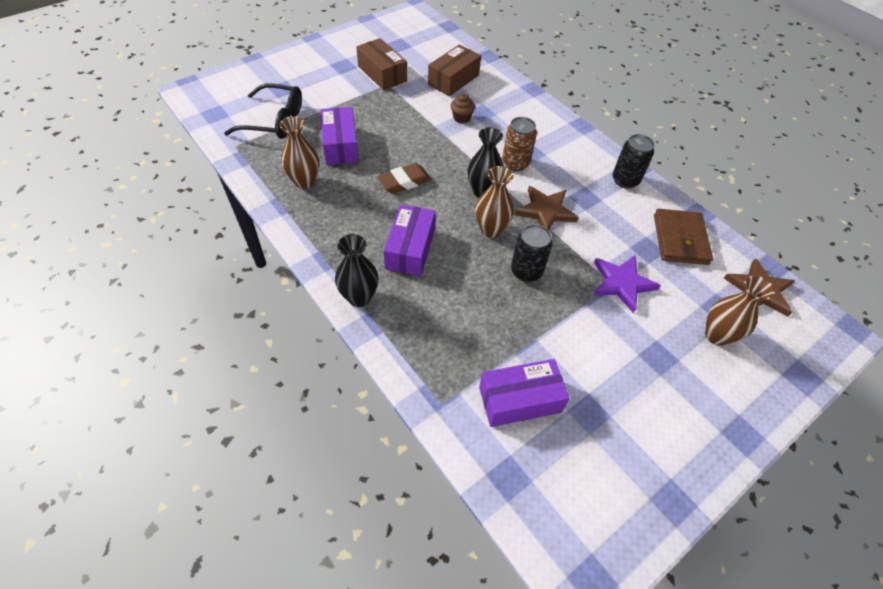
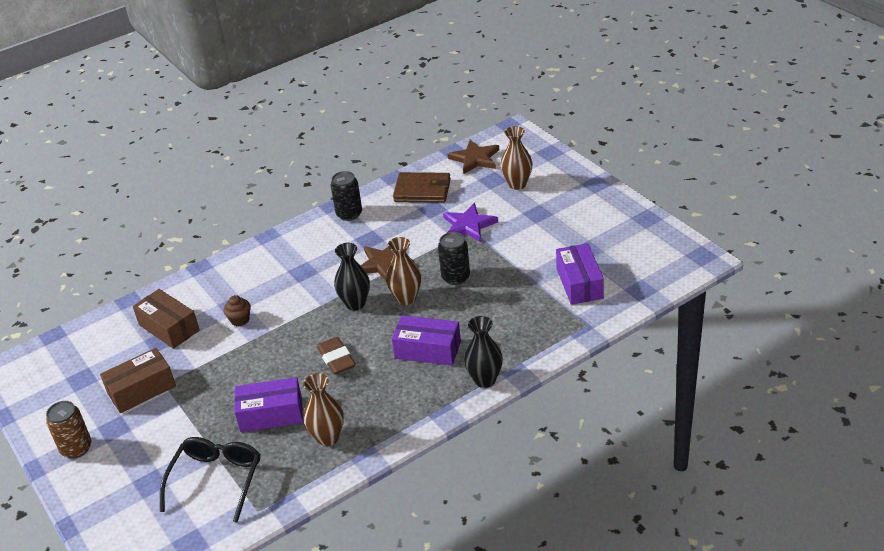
camera: 80 degrees left, 15 degrees down
(515, 163) = (318, 281): brown can -> brown can (76, 448)

